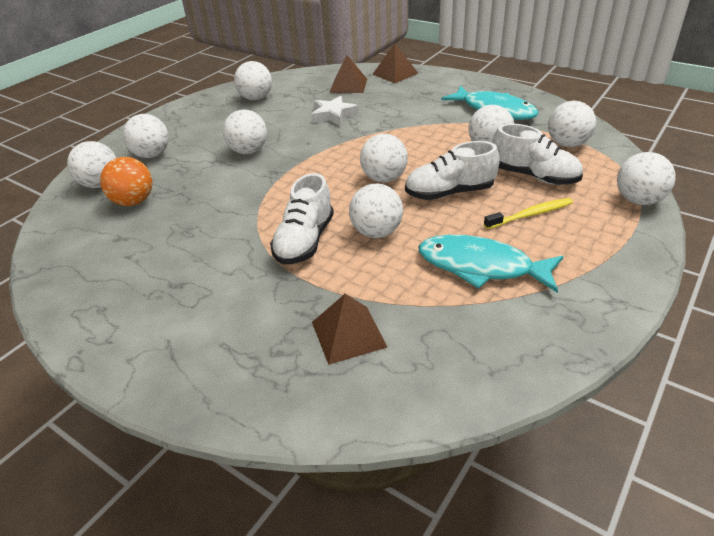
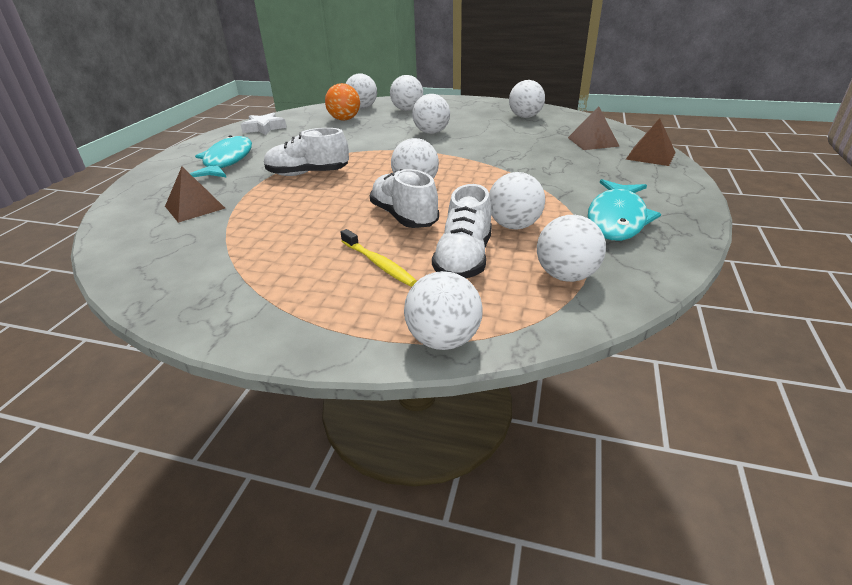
camera: 70 degrees right, 5 degrees down
(333, 115) = (521, 147): white star -> white star (264, 128)
(376, 232) = (326, 196): white ball -> none
(481, 266) = (280, 246): turquoise fish -> turquoise fish (227, 161)

